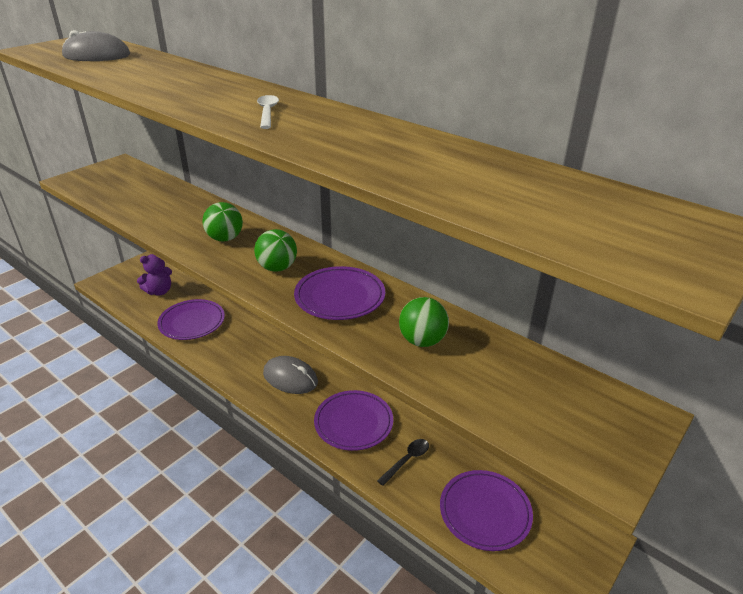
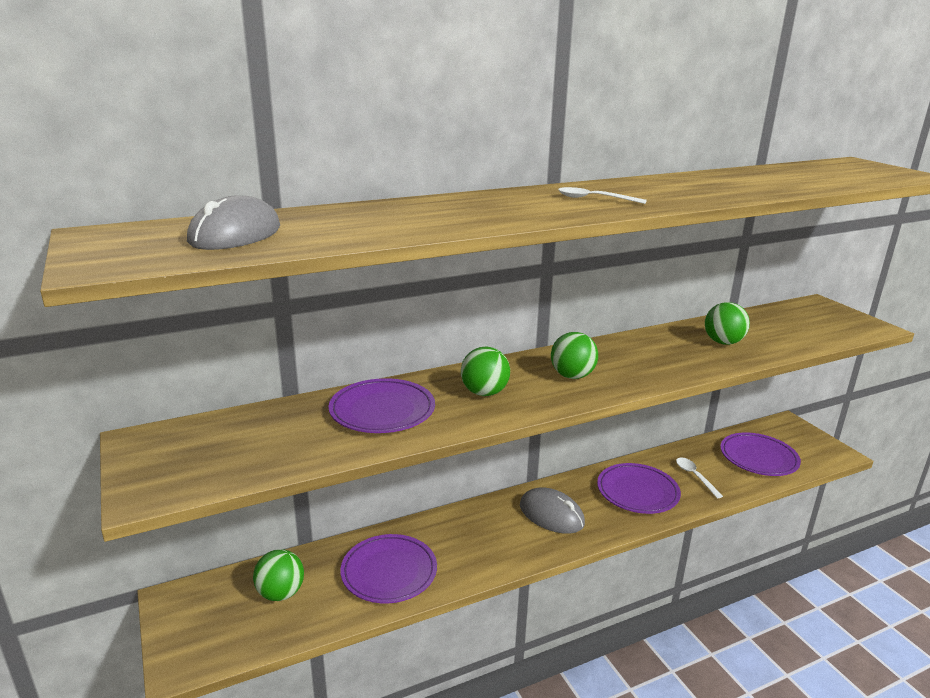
camera: 65 degrees left, 10 degrees down
(159, 291) = (280, 593): purple teddy bear -> green ball
(290, 378) = (551, 515): grey mouse -> grey mouse turned 75 degrees clockwise
(340, 297) = (643, 358): purple plate -> purple plate (382, 411)
(407, 460) = (695, 476): black spoon -> white spoon

